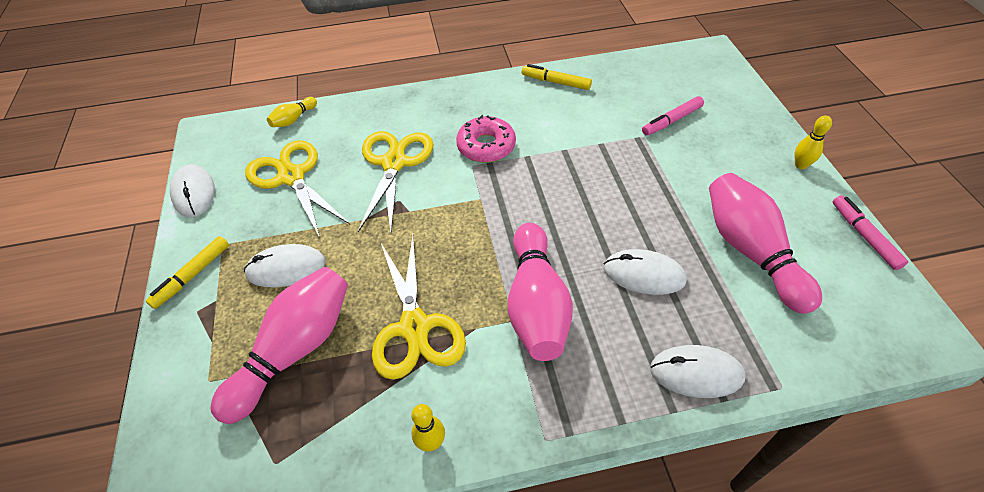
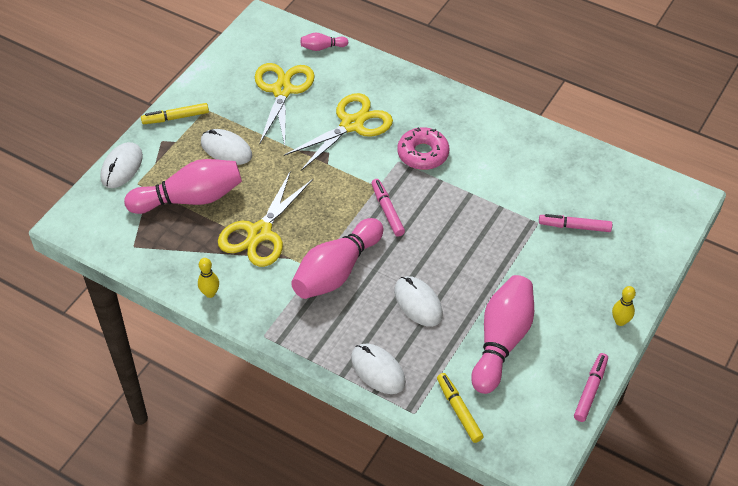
camera: 40 degrees right, 0 degrees up
(194, 193) = (219, 63): white mouse -> white mouse (122, 167)
(294, 119) = (322, 47): yellow bowling pin -> pink bowling pin
(514, 213) = (387, 211): none -> pink marker
(556, 82) = (530, 139): yellow marker -> yellow marker (459, 410)

